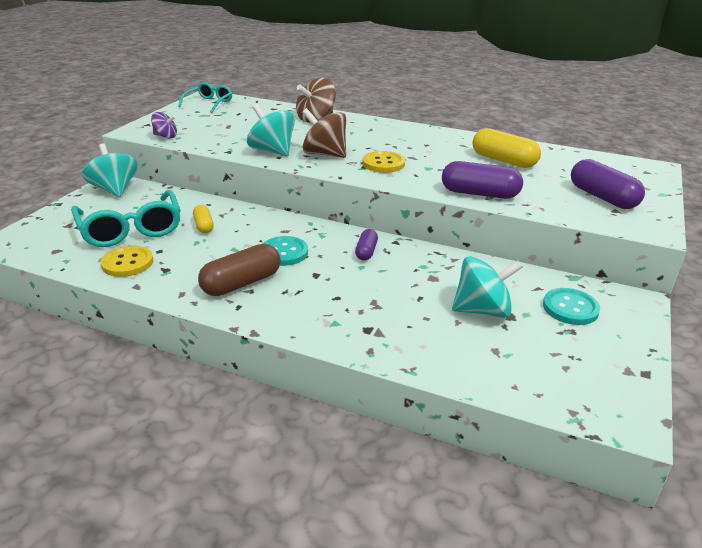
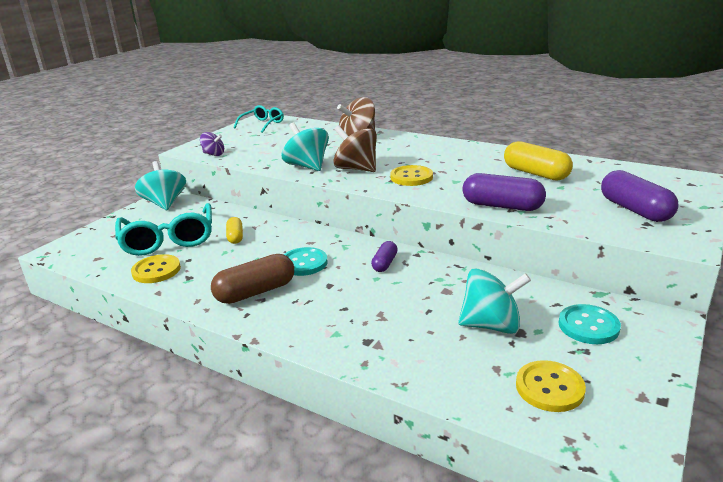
camera: 10 degrees right, 5 degrees down
(547, 366) = (549, 388): none -> yellow button

